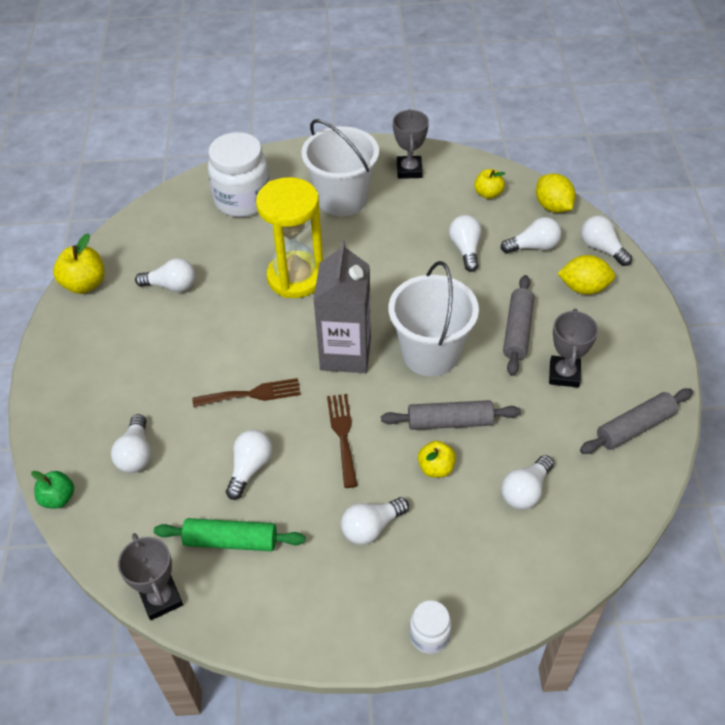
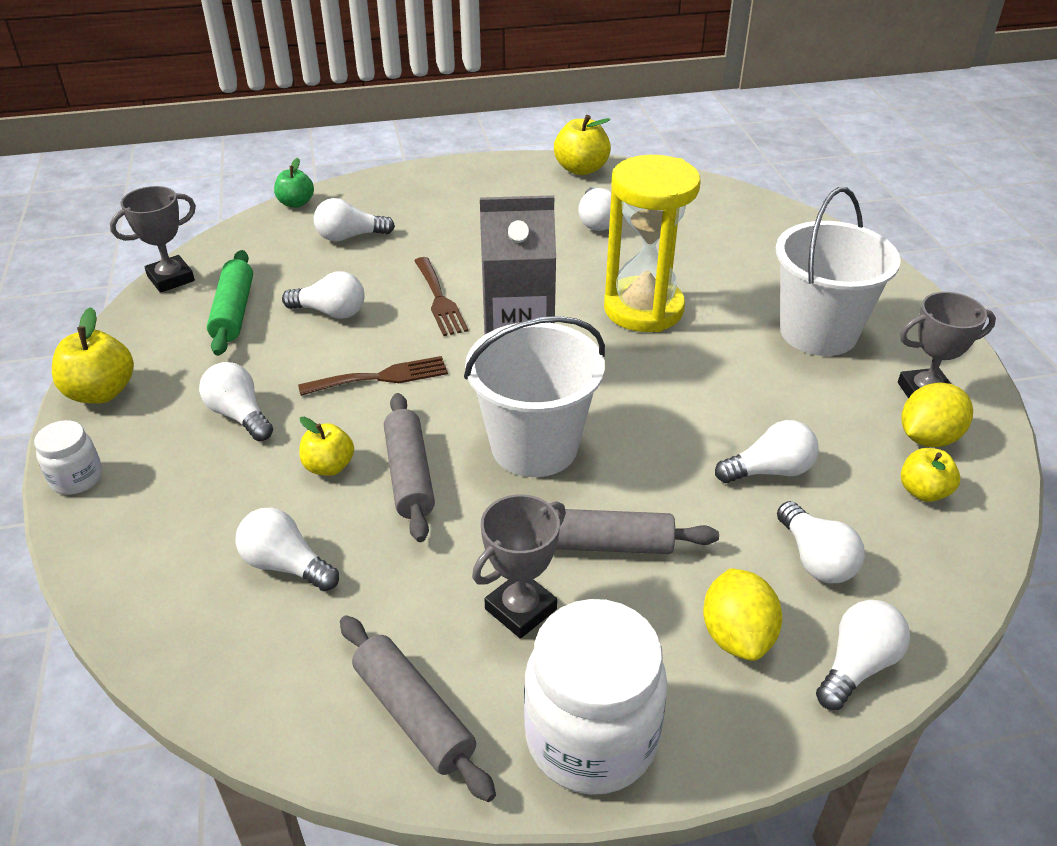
camera: 80 degrees right, 10 degrees down
(243, 200) = (769, 250): white jar -> white jar (591, 738)
(324, 634) = (101, 392): none -> yellow apple
(553, 206) = (939, 585): yellow lemon -> yellow lemon (928, 438)
(564, 374) = (520, 609): grey trophy -> grey trophy turned 45 degrees counterclockwise

